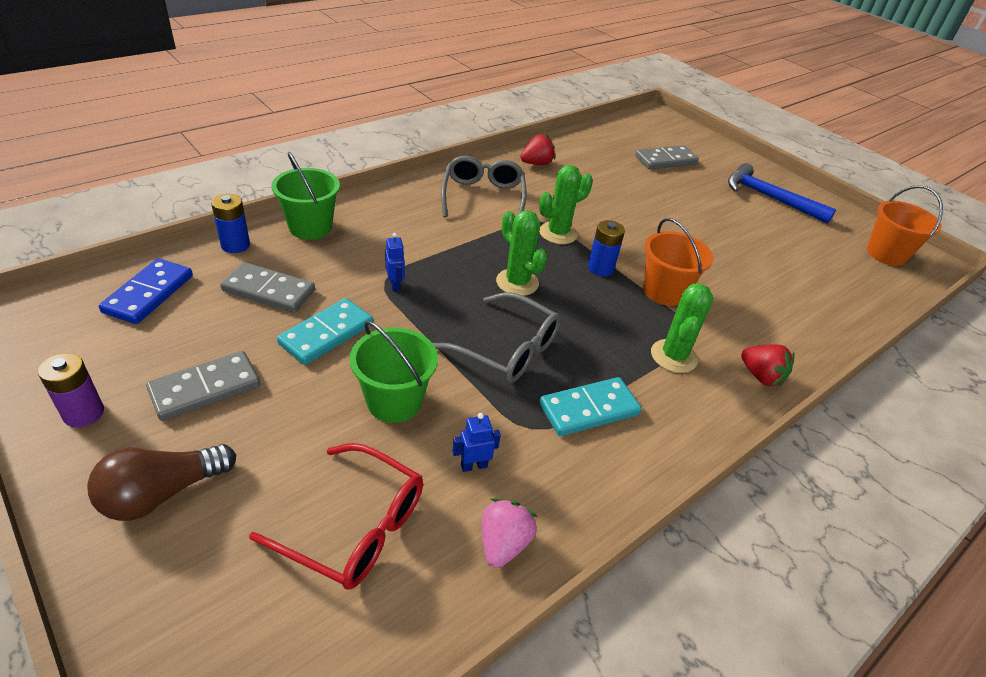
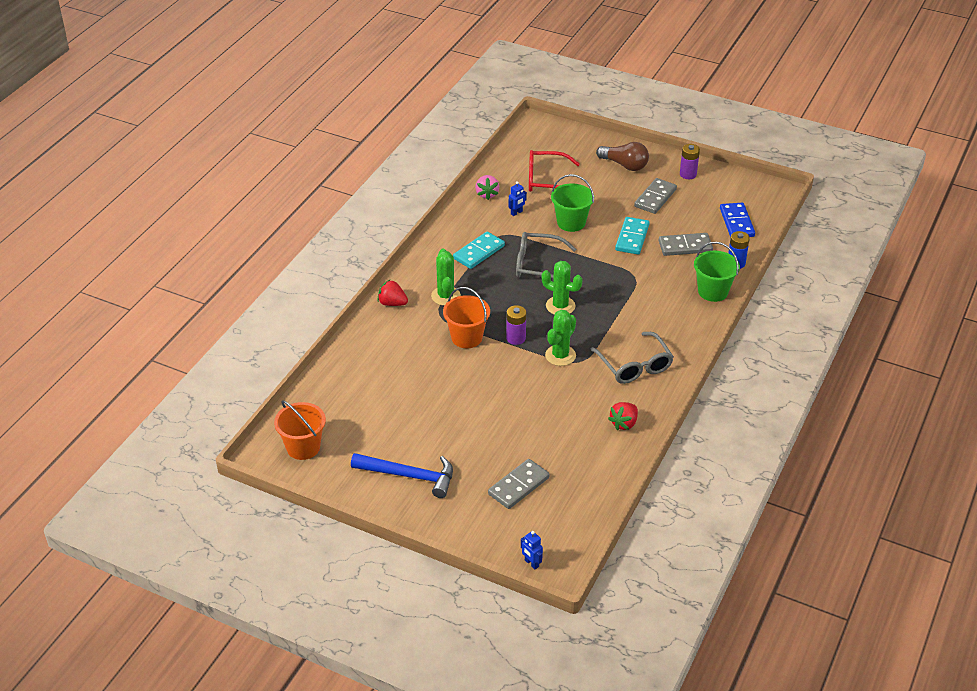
camera: 160 degrees right, 0 degrees up
(162, 493) = (625, 165): brown light bulb -> brown light bulb turned 90 degrees clockwise
(395, 285) = (626, 276): blue robot -> blue robot (531, 563)
(600, 268) = (516, 338): blue battery -> purple battery

